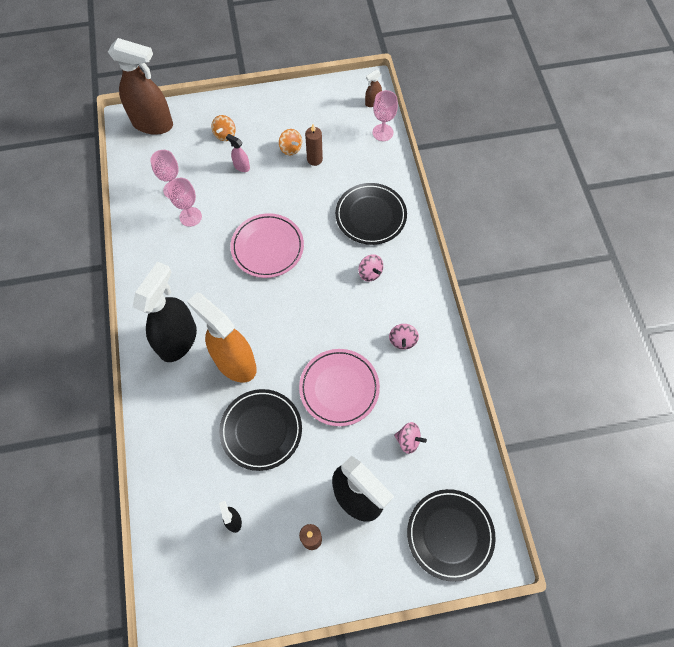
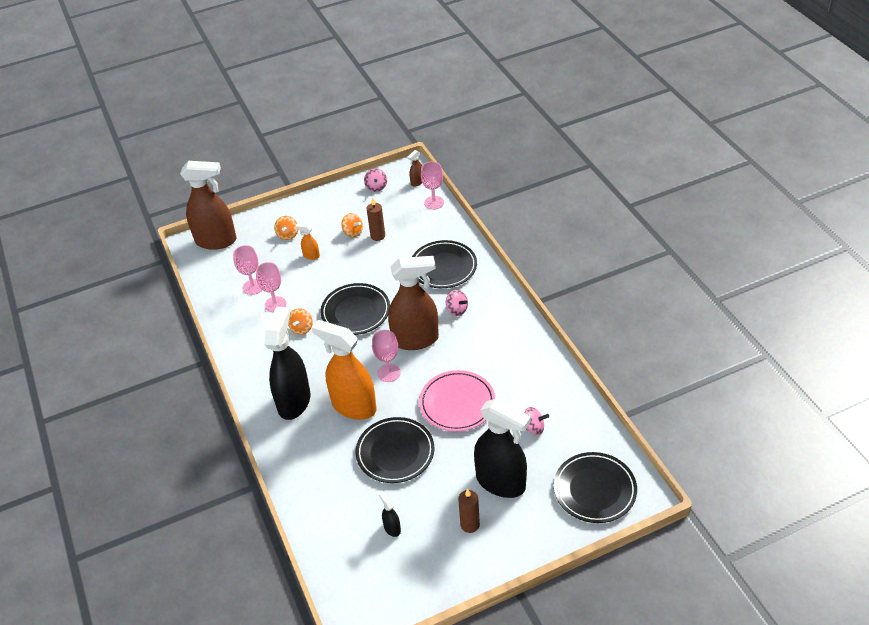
camera: 10 degrees left, 20 degrees down
(209, 253) = (301, 328): none -> orange spinning top
(241, 166) = (311, 256): pink spray bottle -> orange spray bottle
(267, 247) = (355, 312): pink plate -> black plate
(280, 331) = (389, 373): none -> pink goblet
(318, 298) = (416, 339): none -> brown spray bottle
(402, 340) = (503, 354): pink spinning top -> pink spinning top (376, 187)

